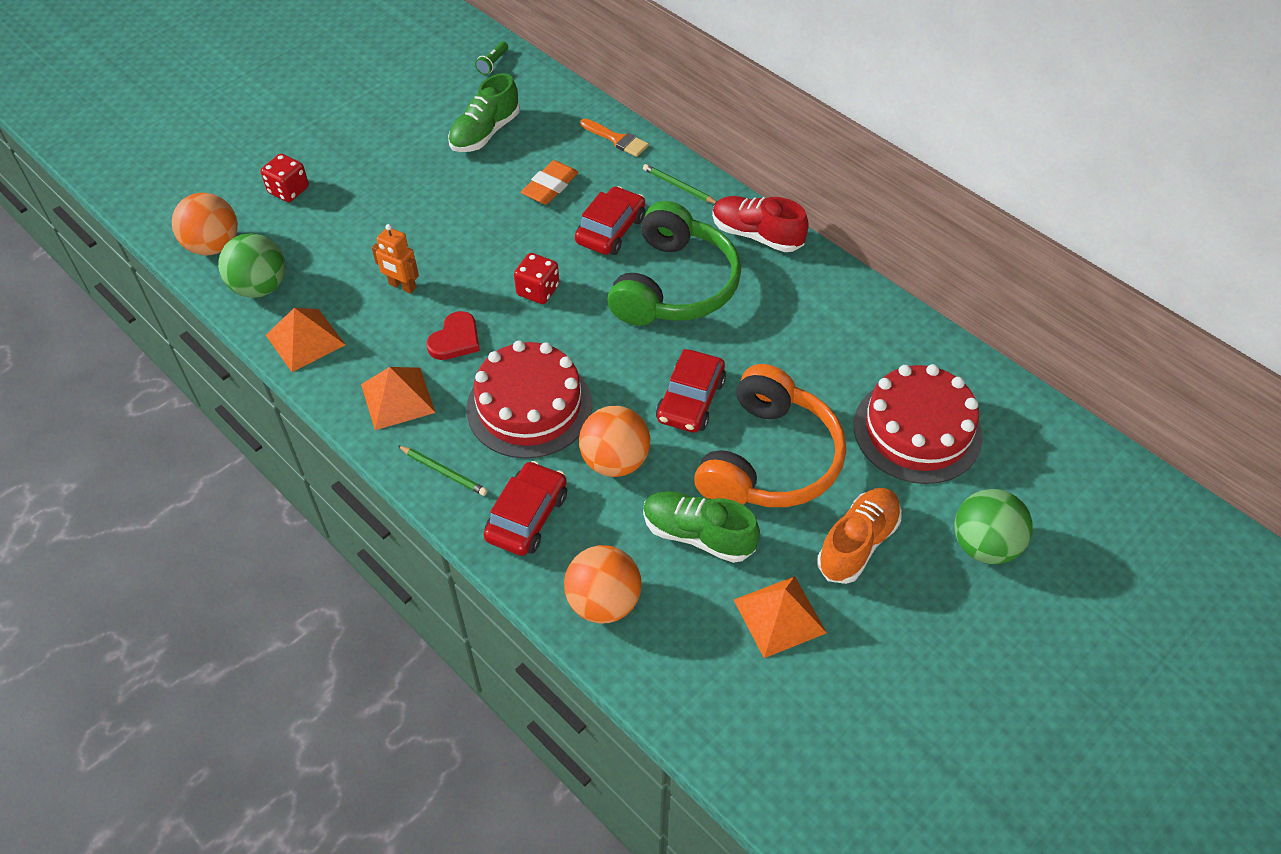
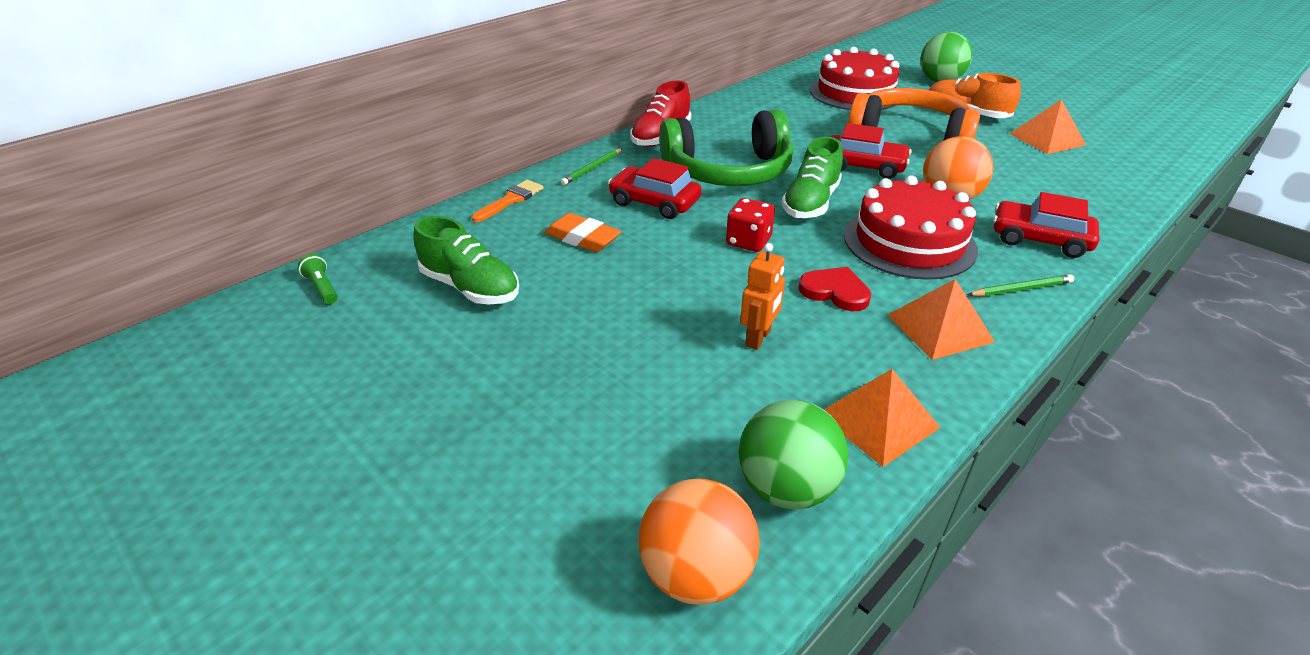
camera: 90 degrees left, 15 degrees down
(288, 190) = (556, 482): red dice -> none
(443, 472) = (1021, 289): green pencil -> green pencil turned 45 degrees clockwise
(493, 63) = (322, 288): green flashlight -> green flashlight turned 150 degrees counterclockwise
(603, 602) = (1095, 202): orange ball -> none
(674, 285) = (729, 171): green headphones -> green headphones turned 150 degrees clockwise
(698, 535) = (1000, 165): green shoe -> green shoe (810, 203)

